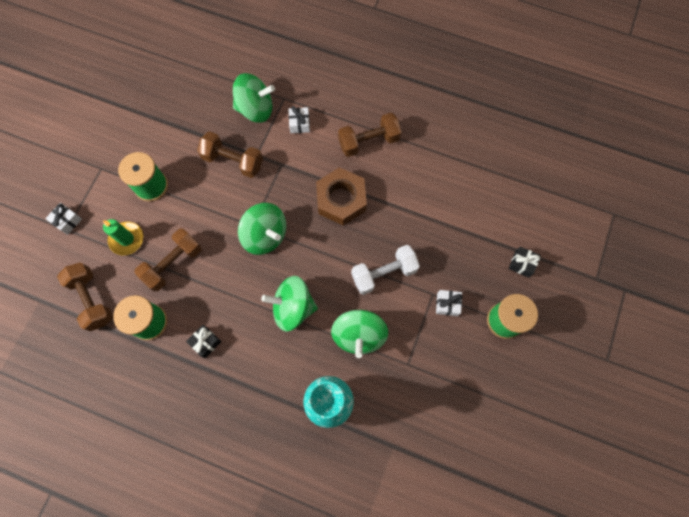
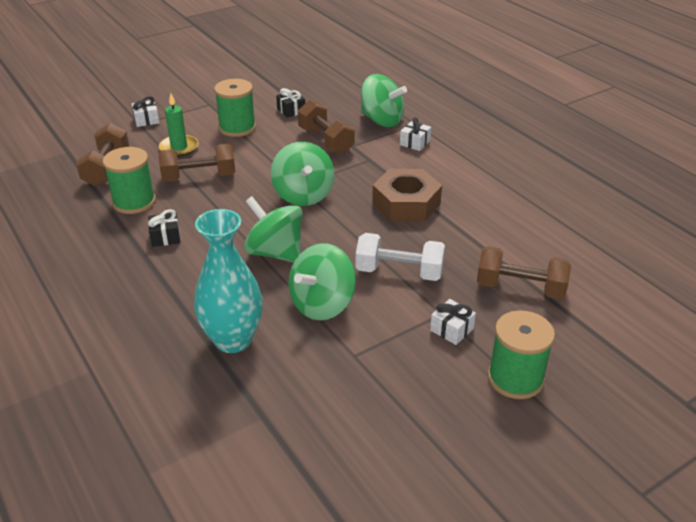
camera: 35 degrees right, 35 degrees down
(368, 141) = (476, 178): brown dumbbell -> brown dumbbell (520, 288)
(522, 264) = (583, 340): black gift -> black gift (291, 110)

